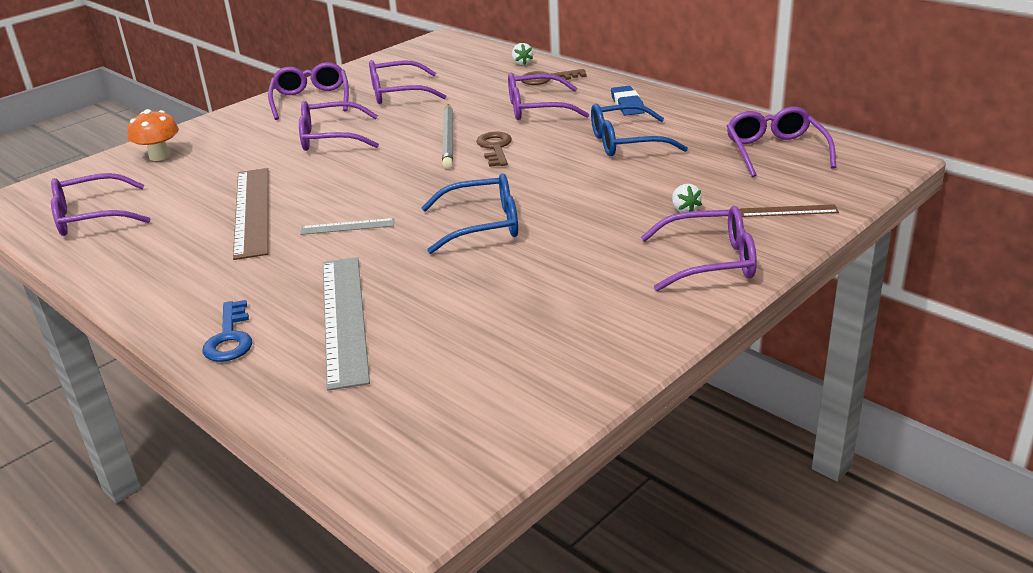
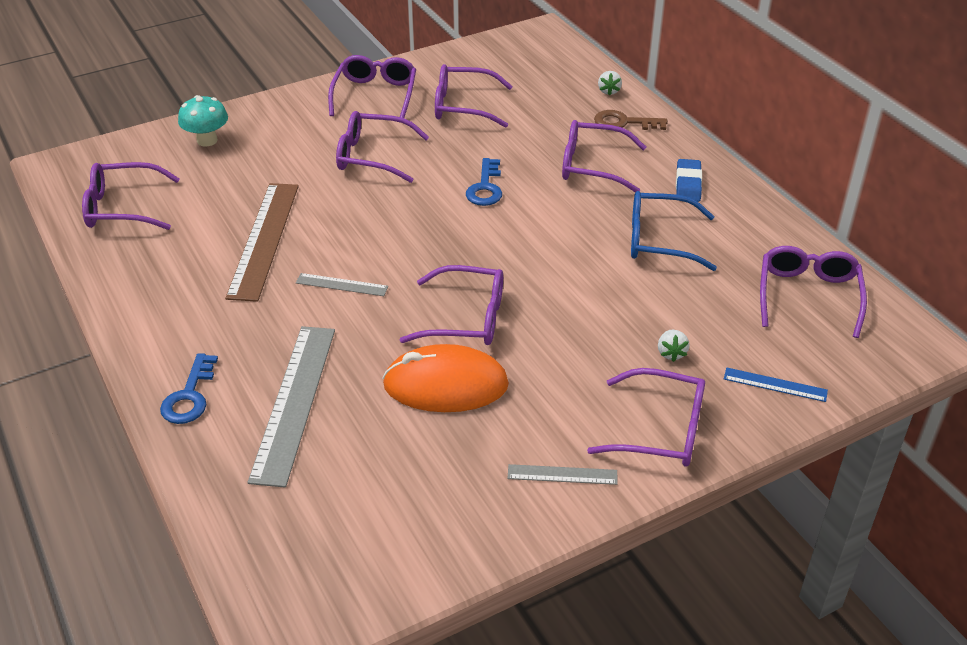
camera: 15 degrees right, 10 degrees up
(159, 156) = (207, 140): orange mushroom -> turquoise mushroom
(448, 138) = (485, 187): grey pencil -> blue key
(482, 225) = (466, 318): blue glasses -> purple glasses
(490, 274) = (445, 385): none -> orange mouse
(495, 148) = (525, 214): brown key -> none
(640, 311) = (562, 474): none -> grey ruler
(788, 211) = (775, 384): brown ruler -> blue ruler

